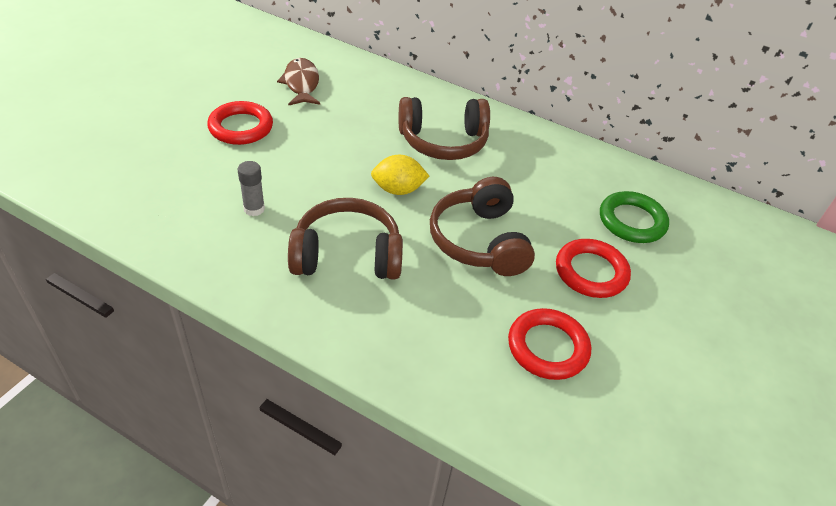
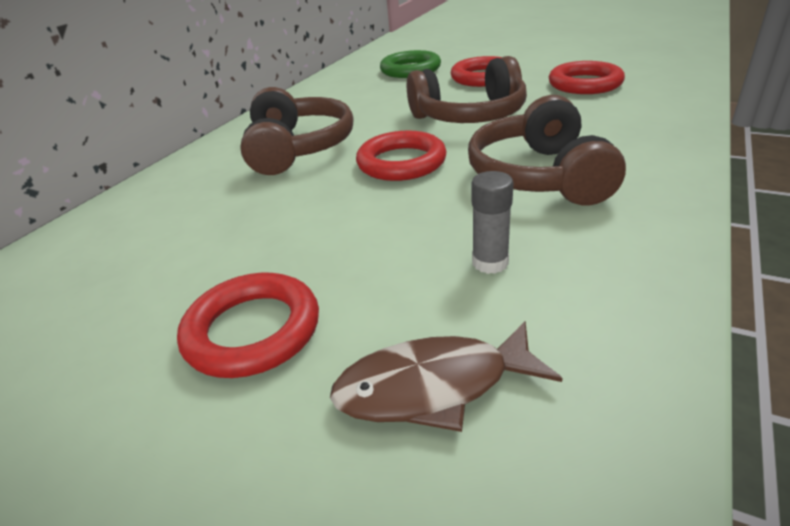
camera: 85 degrees left, 10 degrees down
(301, 84) = (113, 282): brown fish -> brown fish (433, 387)
(398, 190) = (401, 162): yellow lemon -> red ring

